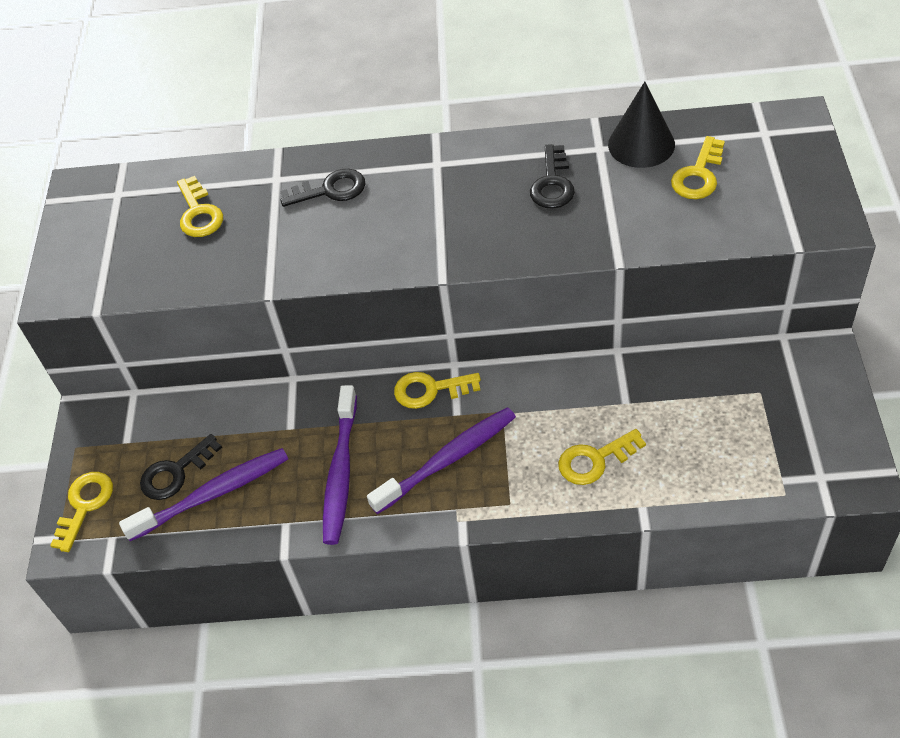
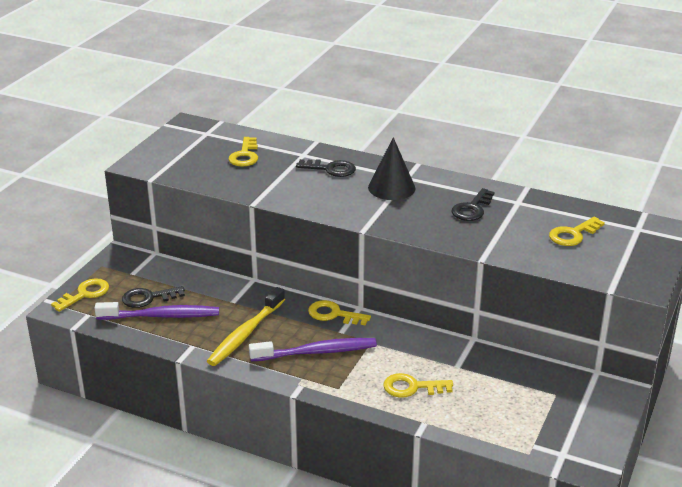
camera: 20 degrees right, 20 degrees down
(341, 472) = (246, 333): purple toothbrush -> yellow toothbrush
(641, 144) = (547, 208): black cone -> black cone (391, 188)

